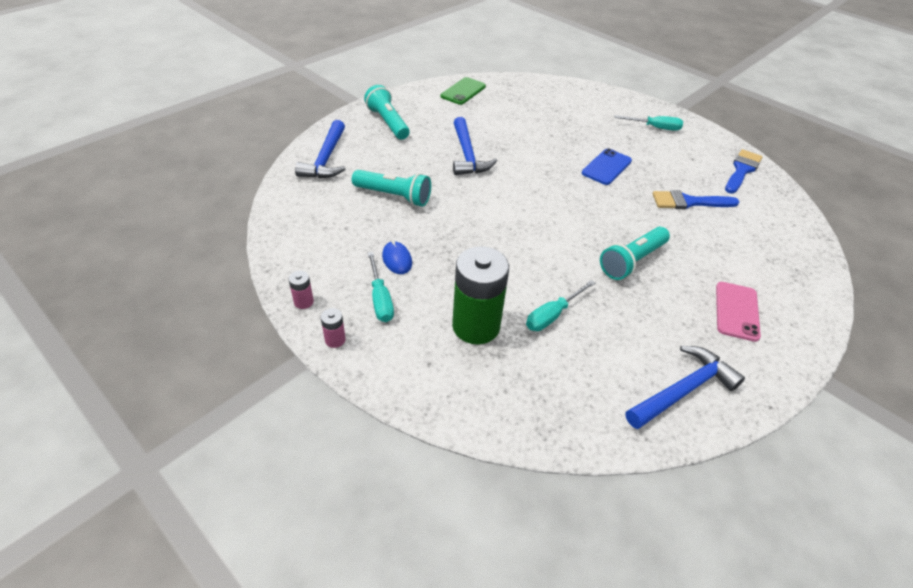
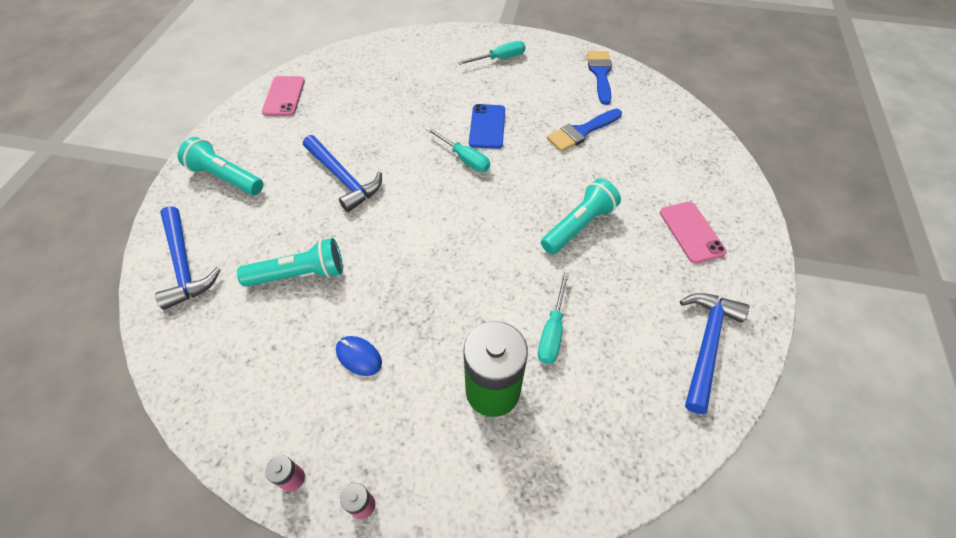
camera: 30 degrees left, 10 degrees up
(380, 299) = (375, 419): turquoise screwdriver -> turquoise screwdriver (464, 158)
(463, 91) = (284, 96): green phone -> pink phone
(632, 261) = (578, 226): turquoise flashlight -> turquoise flashlight turned 150 degrees counterclockwise

